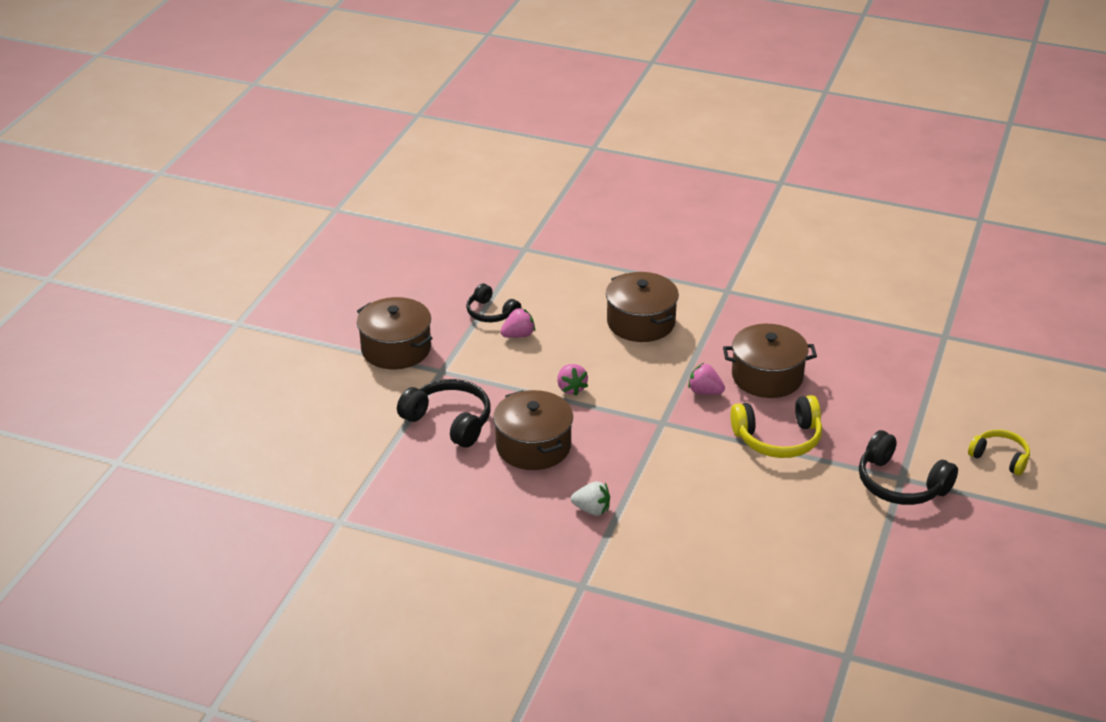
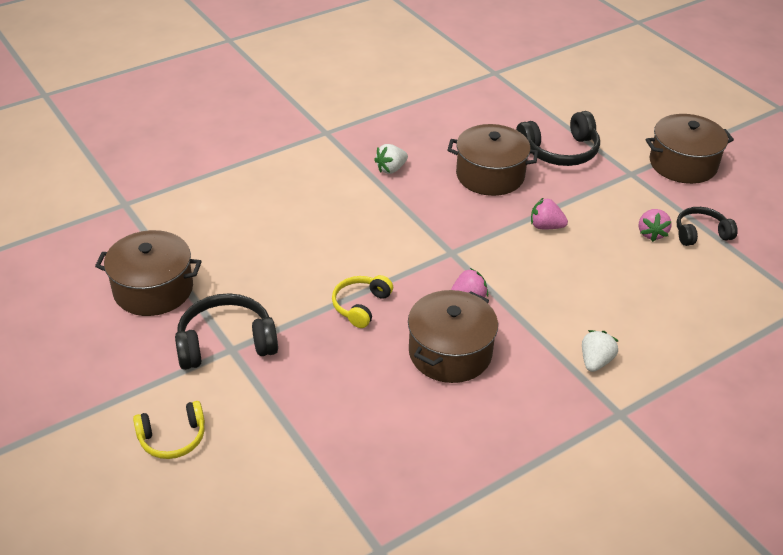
camera: 125 degrees right, 5 degrees up
(641, 322) = (611, 317): brown pot -> brown pot (153, 289)
(693, 314) = (595, 361): none -> white strawberry
(778, 439) = (360, 306): yellow headphones -> yellow headphones, size x0.64

